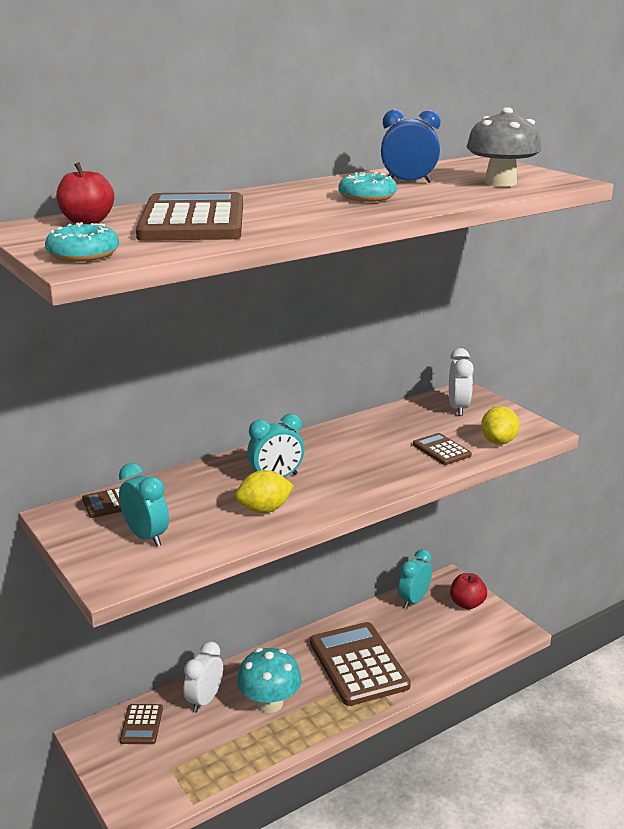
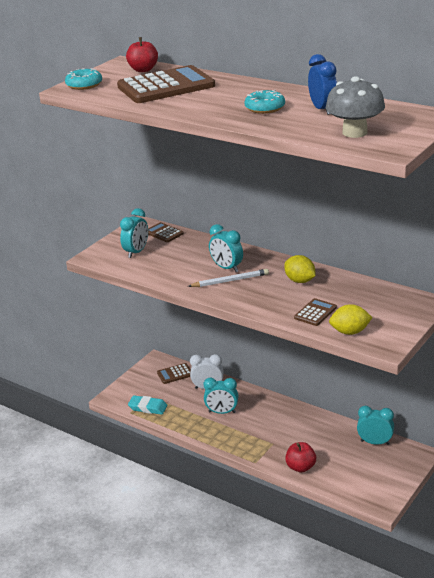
camera: 70 degrees right, 5 degrees up
(199, 778) = (148, 407): none -> turquoise eraser
(264, 509) = (187, 275): yellow lemon -> yellow lemon (300, 281)
(269, 703) = (222, 412): turquoise mushroom -> turquoise clock
(313, 483) = (230, 281): none -> white pencil
(358, 664) = (283, 436): brown calculator -> none
(458, 408) = (392, 305): white clock -> none
(467, 604) = (393, 470): red apple -> red apple (300, 467)

